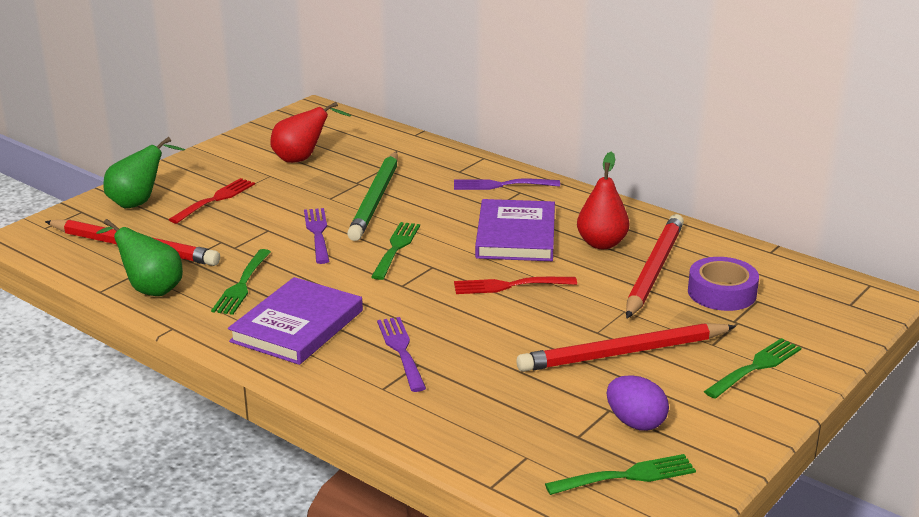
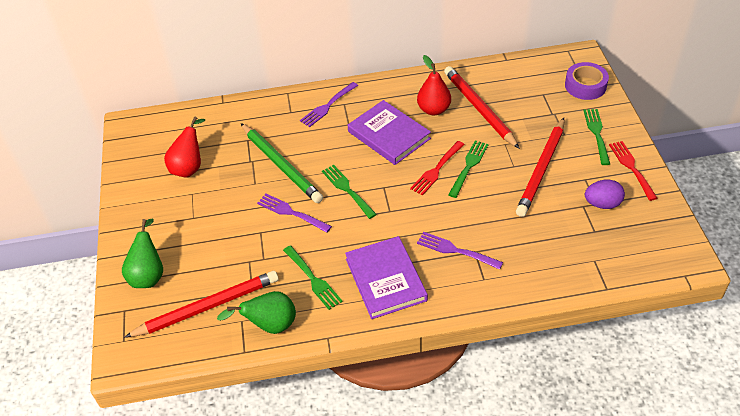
camera: 45 degrees left, 20 degrees up
(215, 199) = (192, 236): red fork -> red fork (631, 168)
(627, 476) = (640, 235): green fork -> green fork (469, 166)
(722, 292) = (524, 100): purple tape -> purple tape (585, 86)

